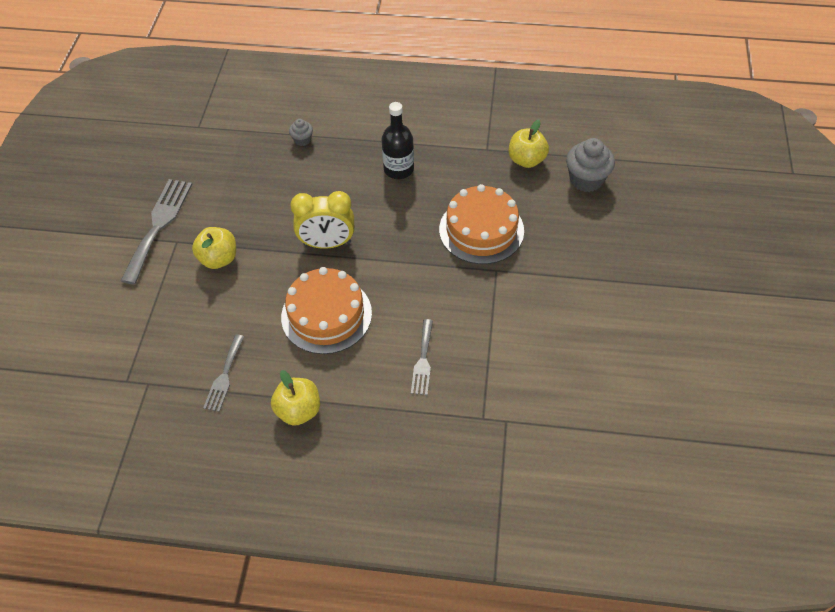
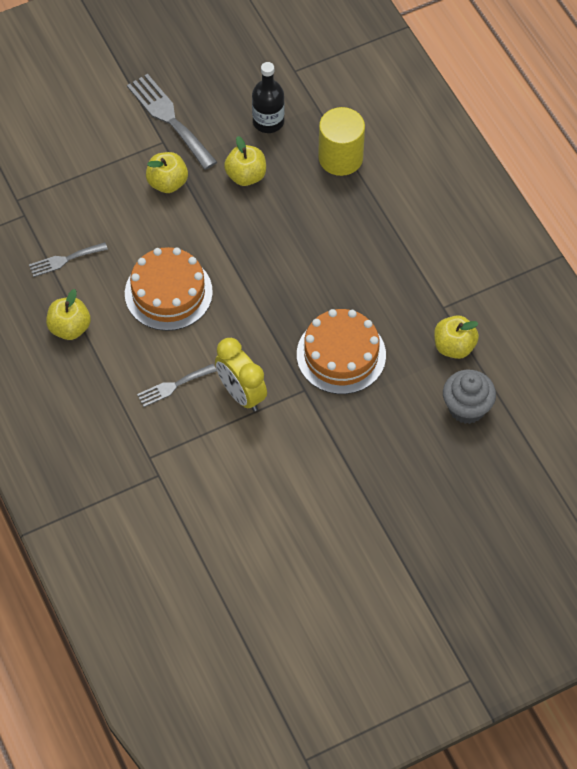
camera: 55 degrees right, 5 degrees up
(159, 225) = (169, 118): grey fork -> grey fork turned 105 degrees counterclockwise
(262, 204) = (246, 176): none -> yellow apple
(302, 140) = (340, 158): grey cupcake -> yellow cylinder
(327, 244) = (240, 249): yellow clock -> yellow clock (241, 394)
(398, 169) = (363, 252): black bottle -> black bottle (268, 122)

